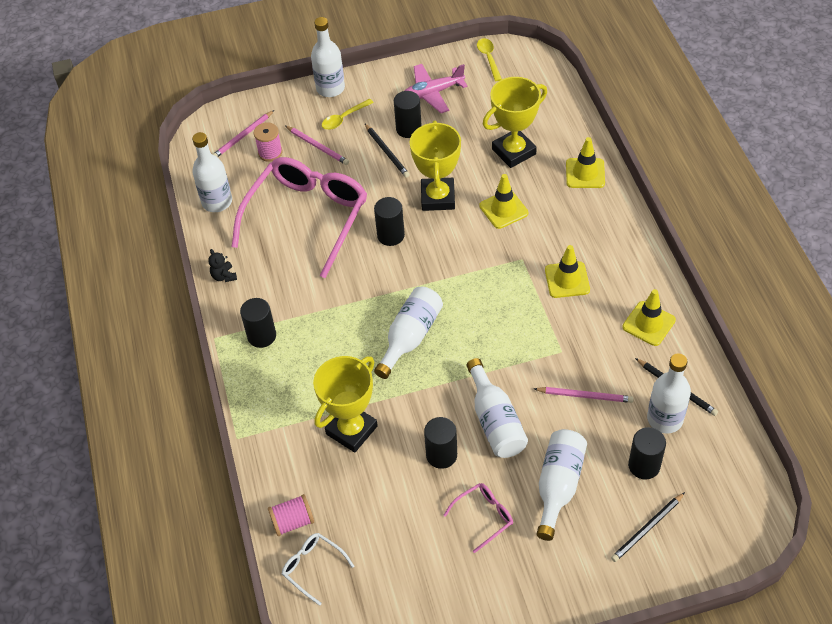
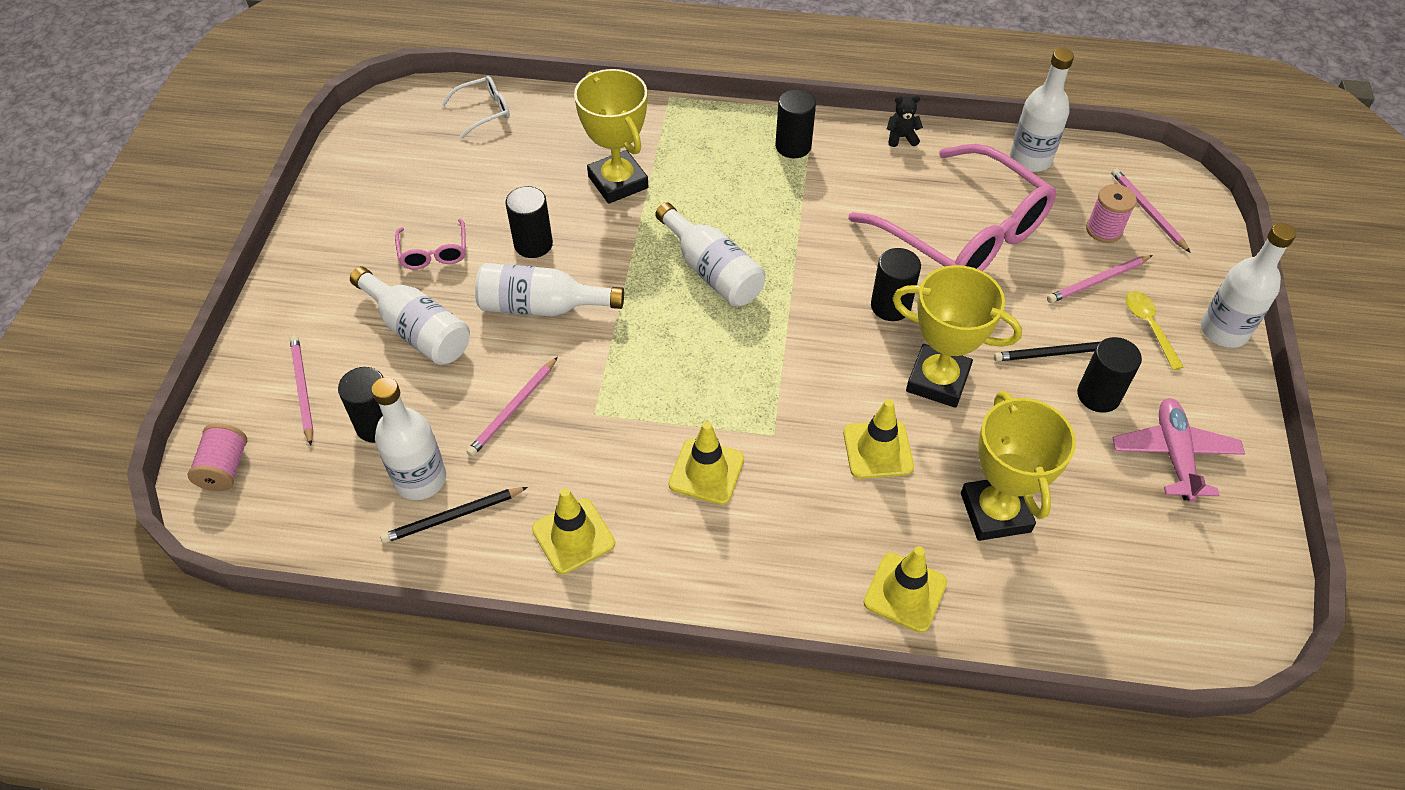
camera: 110 degrees right, 0 degrees up
(292, 521) = (543, 110): pink spool -> pink spool (225, 468)
(488, 58) = (1244, 569): yellow spoon -> none
(647, 528) = (302, 390): black pencil -> pink pencil

